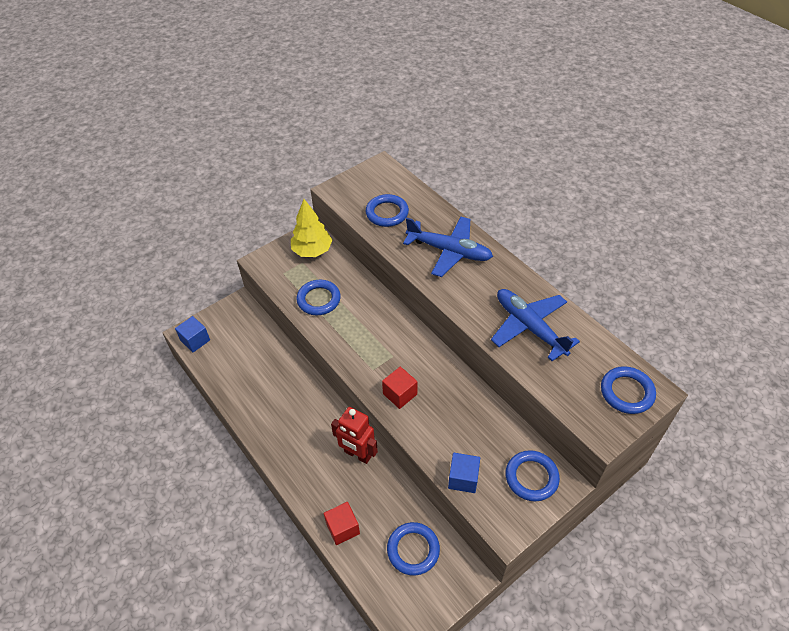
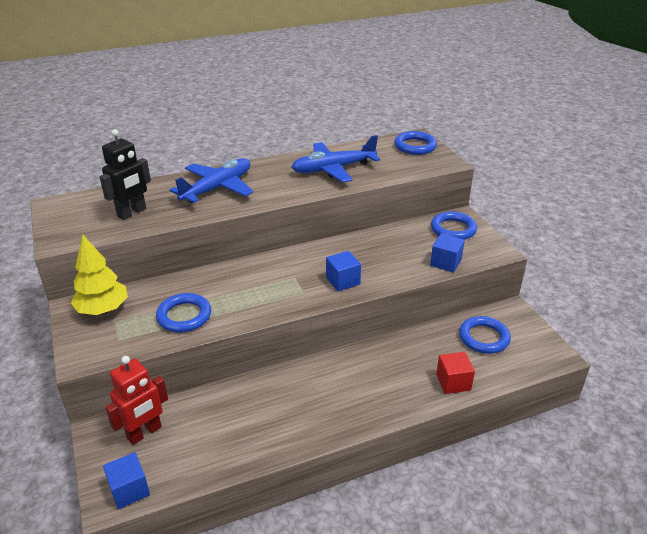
camera: 75 degrees left, 15 degrees down
(357, 454) = (373, 356): red robot -> red robot (144, 433)
(387, 213) = (132, 213): blue ring -> black robot
(400, 394) = (343, 281): red cube -> blue cube

